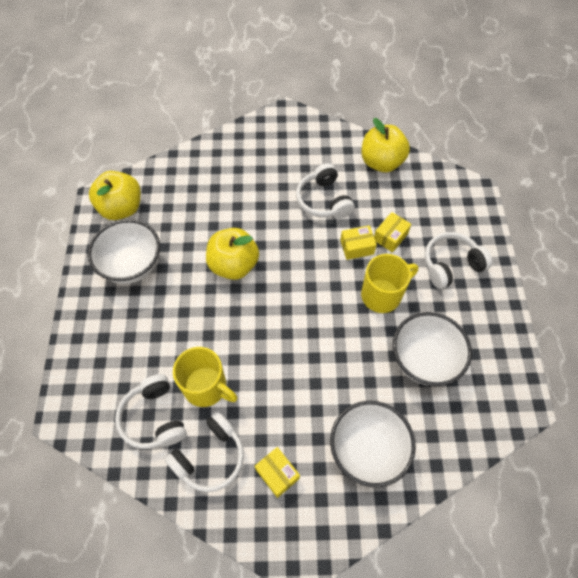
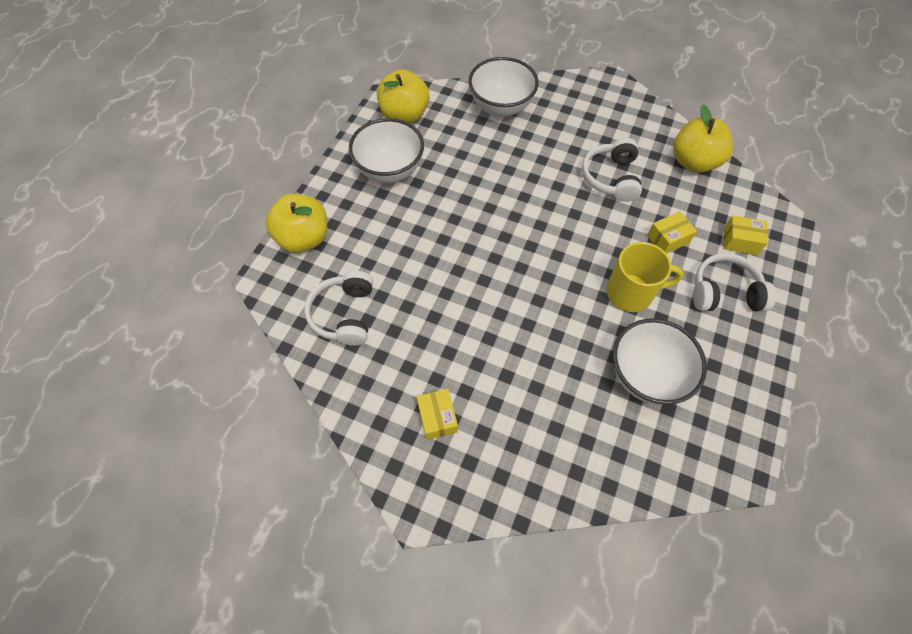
camera: 25 degrees right, 0 degrees up
(206, 387) = (407, 307): yellow mug -> none
(210, 457) = (379, 372): white headphones -> none
(234, 265) = (488, 205): yellow apple -> yellow apple (304, 238)
(357, 247) = (625, 236): yellow box -> yellow box (740, 241)
(367, 450) = (541, 437): white bowl -> white bowl (501, 107)

